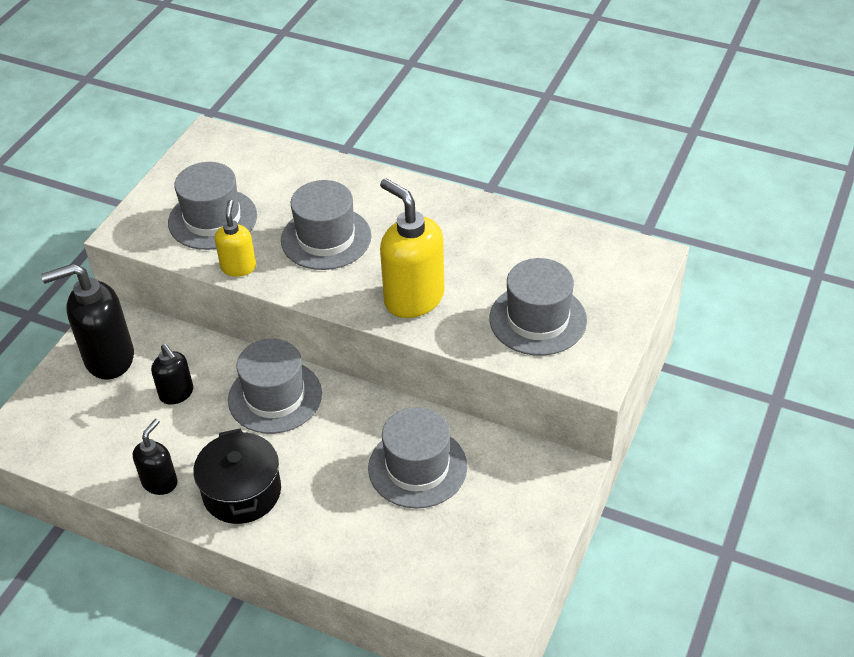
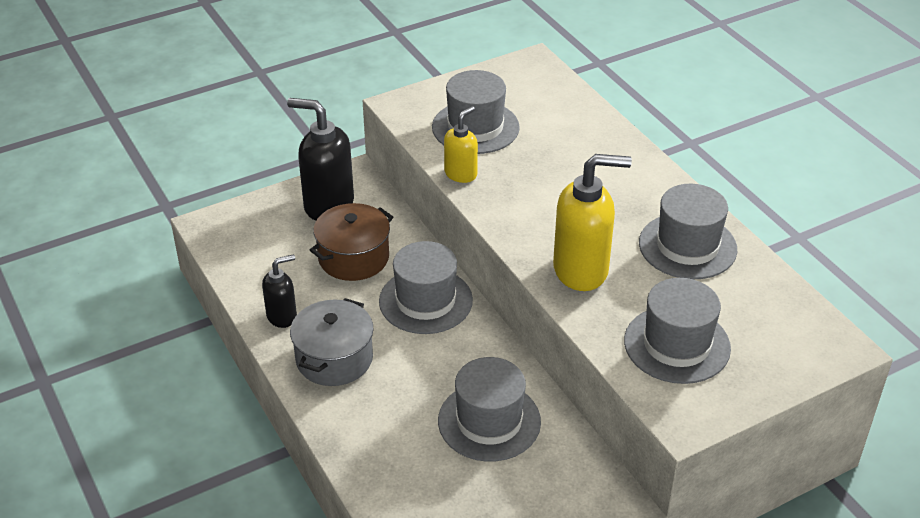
camera: 35 degrees right, 5 degrees down
(177, 394) = (353, 258): black soap dispenser -> brown pot
(242, 492) = (334, 359): black pot -> grey pot
(326, 238) = (553, 186): grey hat -> grey hat (687, 246)
(413, 298) = (581, 270): yellow soap dispenser -> yellow soap dispenser turned 90 degrees clockwise

